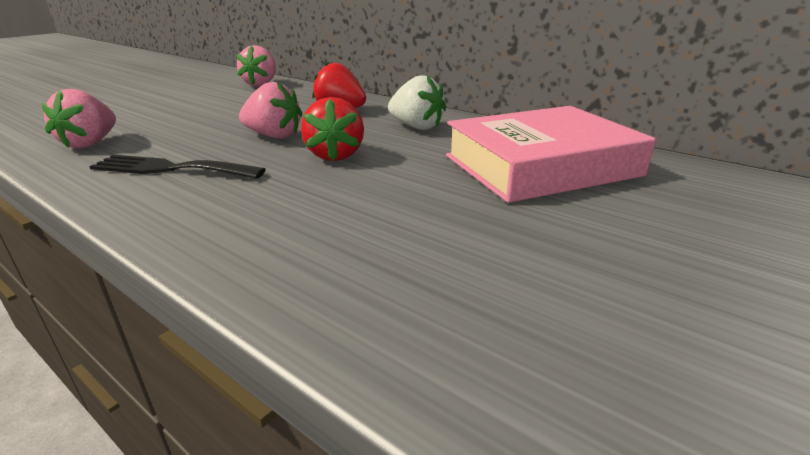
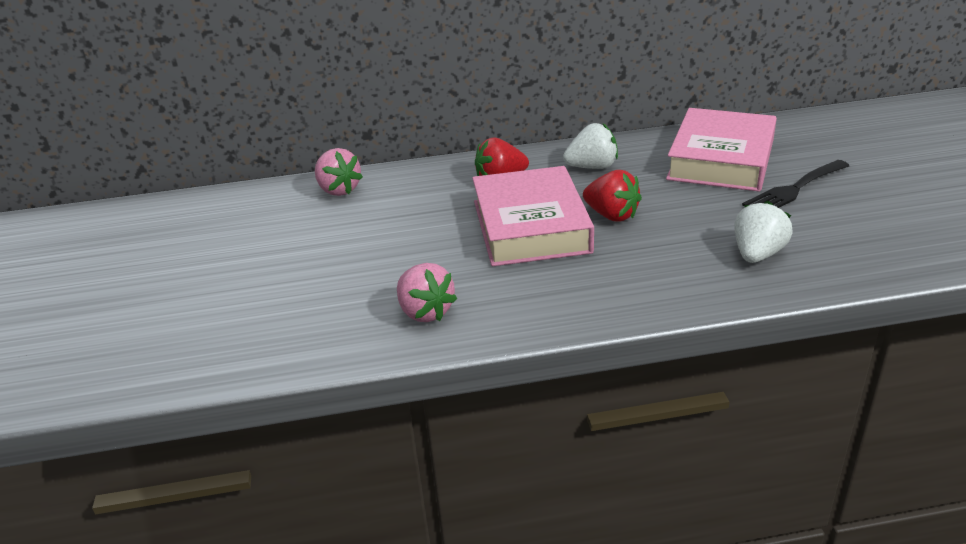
camera: 45 degrees left, 5 degrees up
(170, 168) = (552, 285): black fork -> black fork (793, 189)
(274, 136) = (531, 226): pink strawberry -> pink book
(343, 245) = (757, 254): none -> white strawberry

